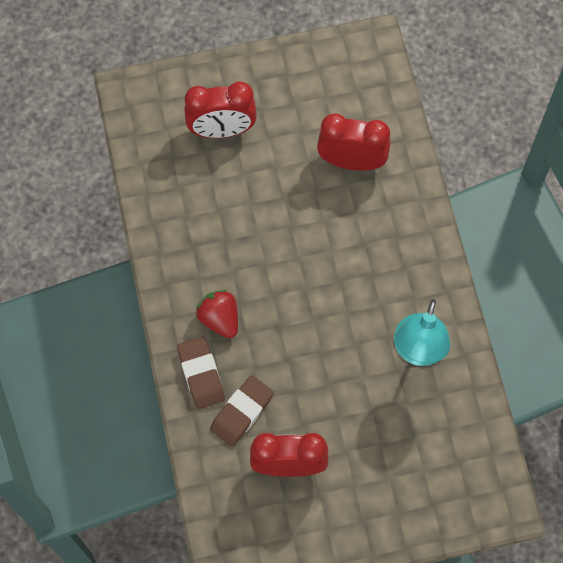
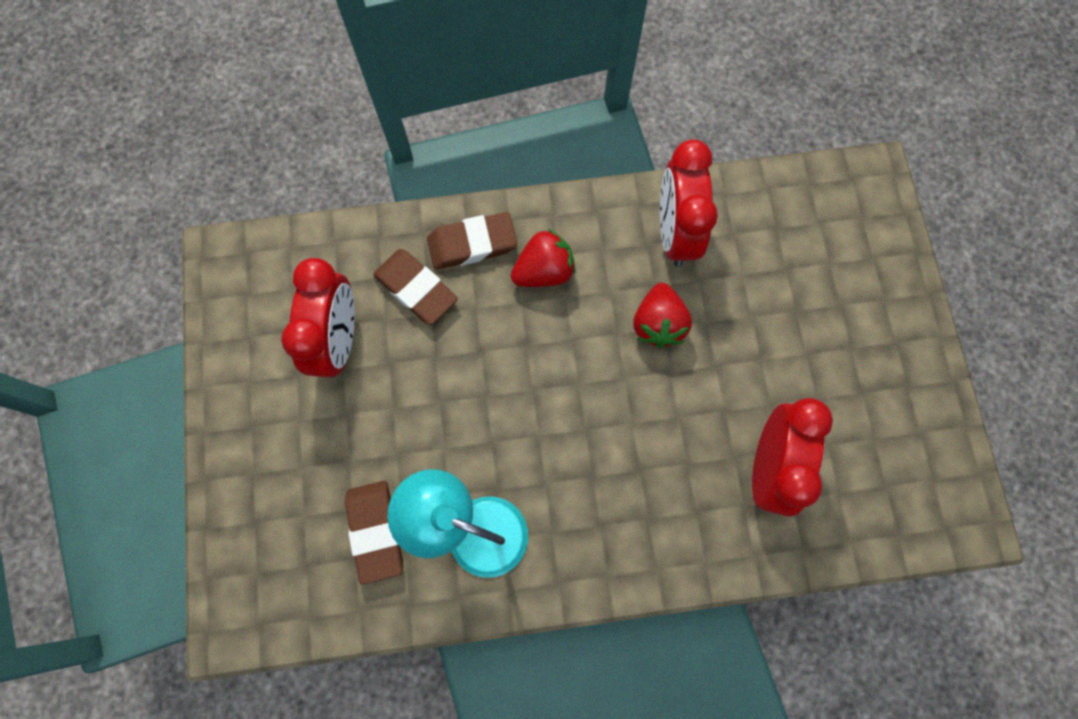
camera: 95 degrees right, 5 degrees up
(222, 130) = (817, 292): red clock -> red clock (674, 233)
(255, 236) = (658, 324): none -> red strawberry
(428, 417) = (375, 531): none -> brown eraser

